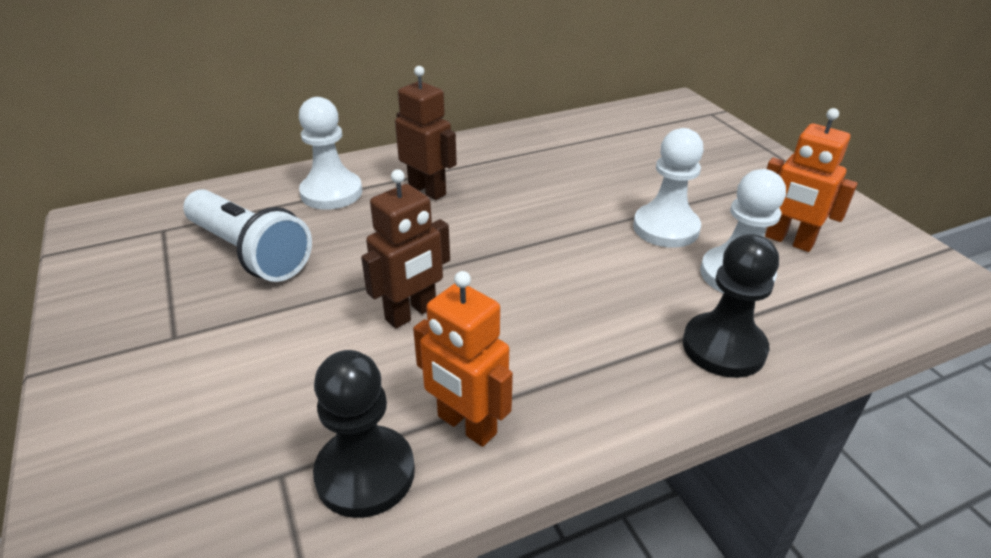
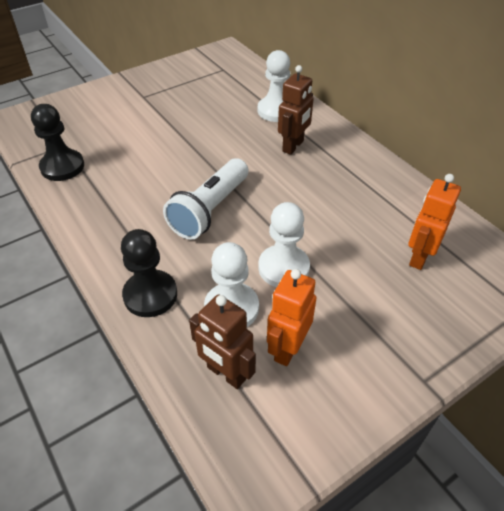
camera: 80 degrees right, 10 degrees up
(250, 252) = (209, 99): white flashlight -> white flashlight (210, 210)
(411, 313) = (167, 161): brown robot -> brown robot (226, 373)
(466, 425) = (88, 192): orange robot -> orange robot (419, 257)

